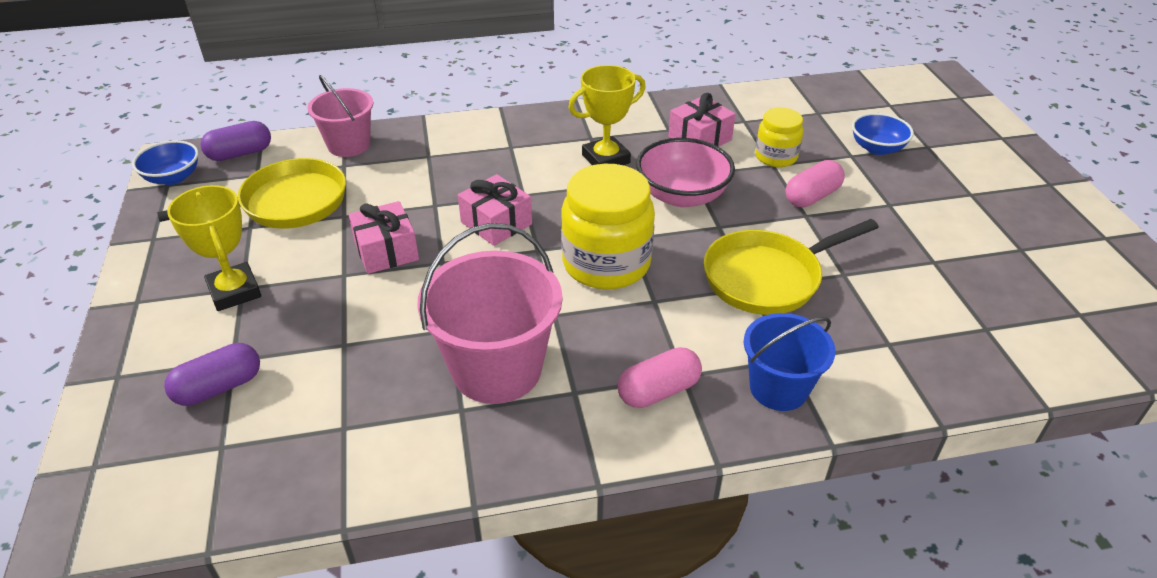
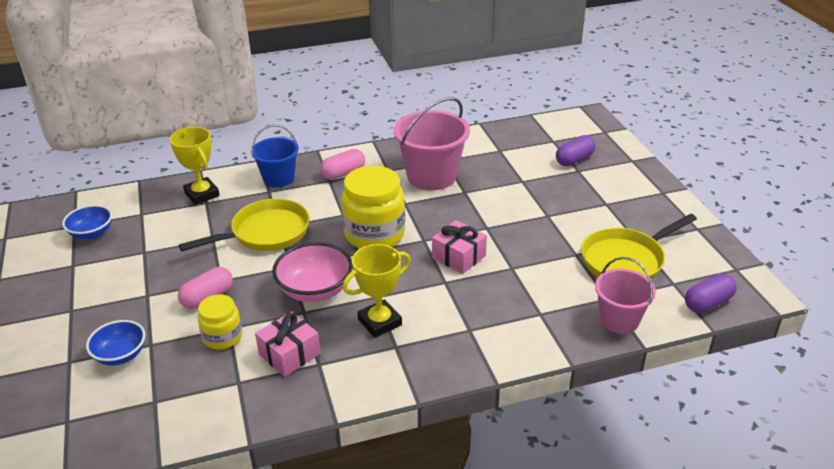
camera: 175 degrees right, 5 degrees down
(173, 177) = (738, 275): blue bowl -> blue bowl (92, 233)
(234, 291) = (608, 201): yellow trophy -> yellow trophy (202, 194)
(386, 251) = (528, 232): pink gift -> none

